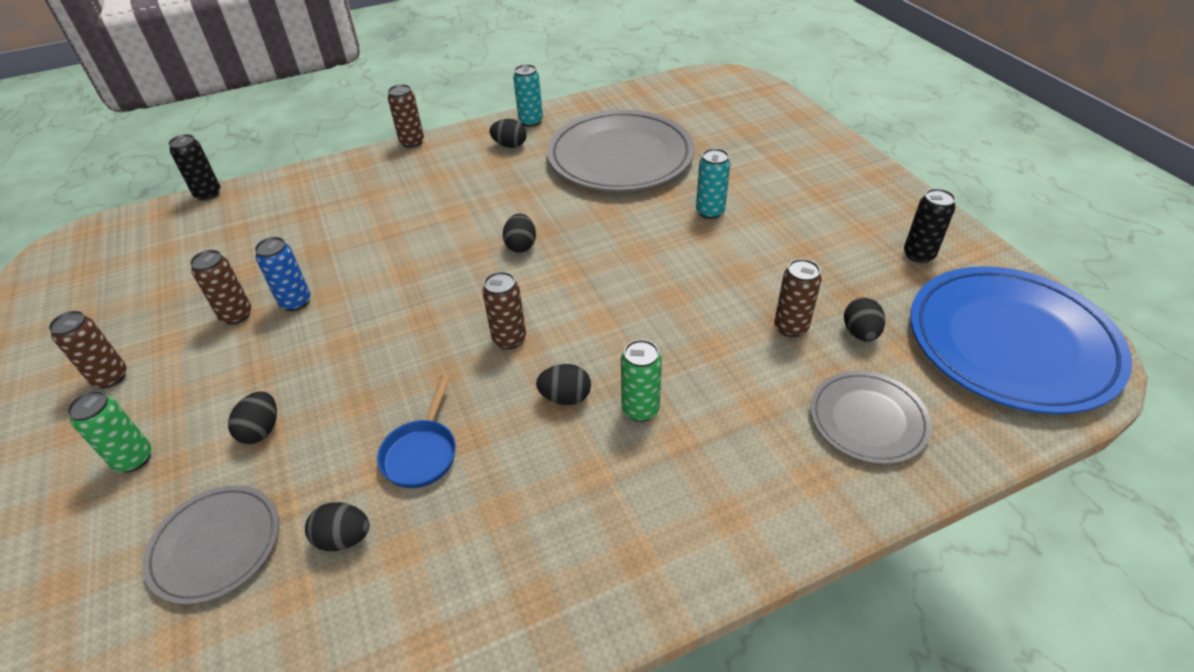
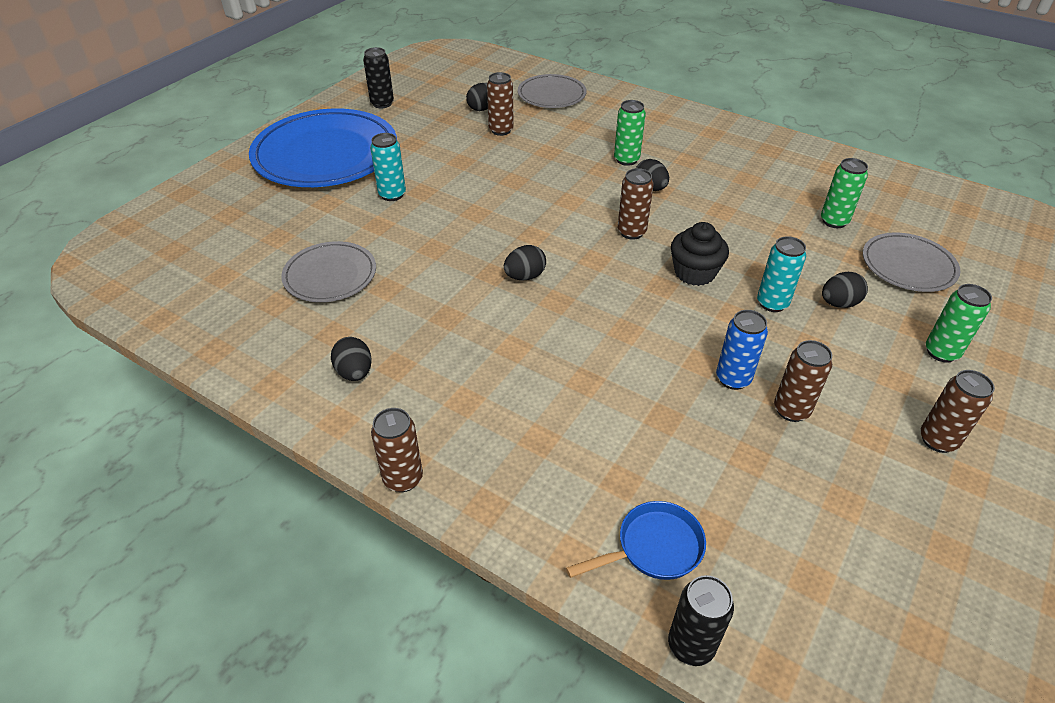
camera: 125 degrees left, 0 degrees up
(344, 538) = (834, 221): black egg -> green can
(412, 351) = (694, 273): none -> black cupcake
(422, 452) = (755, 223): blue pan -> blue pan (653, 548)
(531, 121) = (285, 382): turquoise can -> turquoise can (772, 303)
(620, 157) = (330, 275): grey plate -> grey plate, size x0.53
(1011, 343) = (447, 68): blue plate -> blue plate (326, 154)

